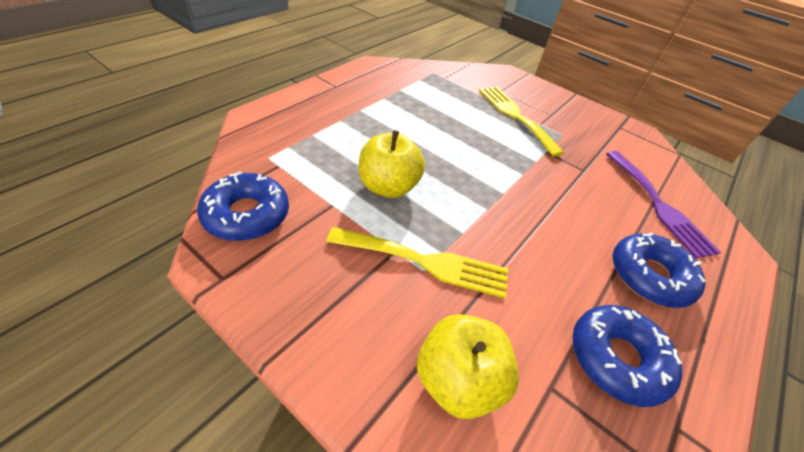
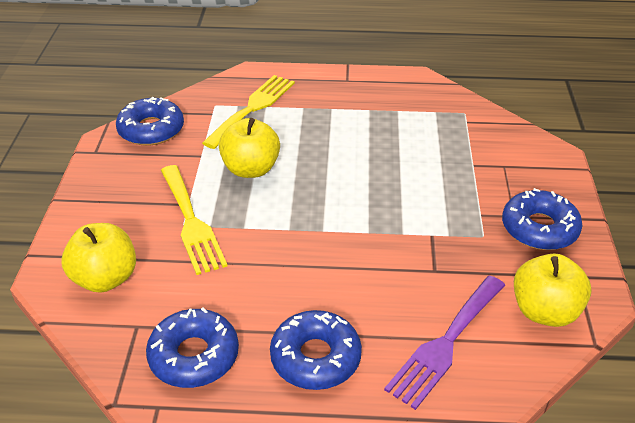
camera: 60 degrees right, 5 degrees down
(515, 116) = (466, 192): yellow fork -> yellow fork (252, 108)
(570, 114) = (539, 228): none -> blue donut
(645, 153) = (544, 311): none -> yellow apple

